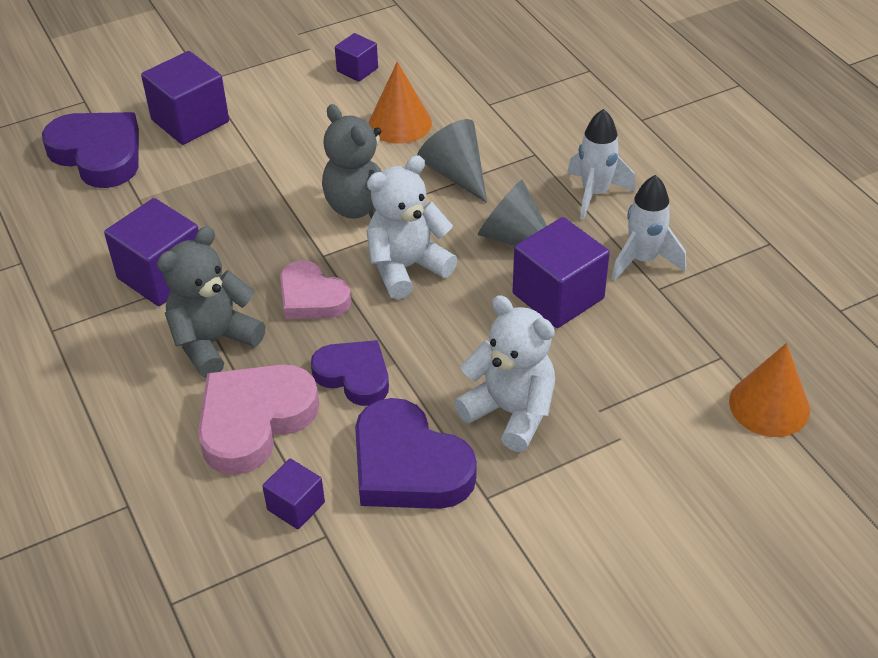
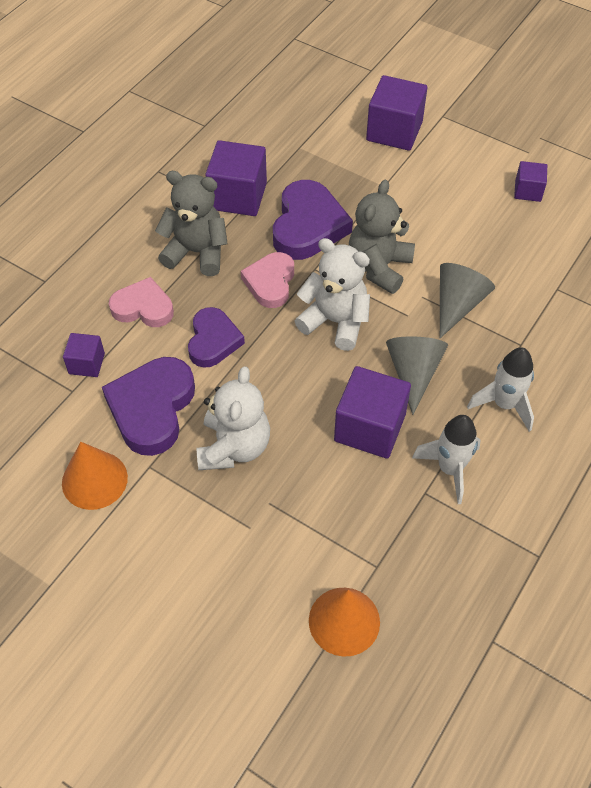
camera: 60 degrees right, 10 degrees up
(98, 154) = (325, 105): purple heart -> purple heart (308, 226)
(254, 421) = (143, 307): pink heart -> pink heart, size x0.65
(400, 123) = (487, 245): orange cone -> orange cone (94, 480)

